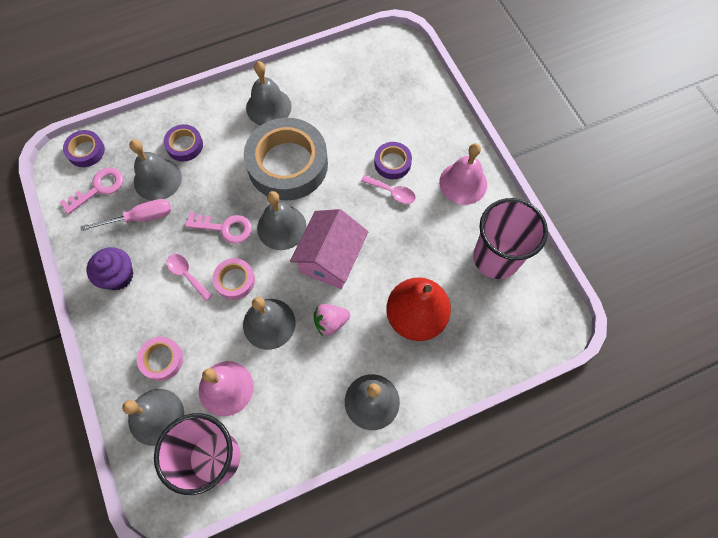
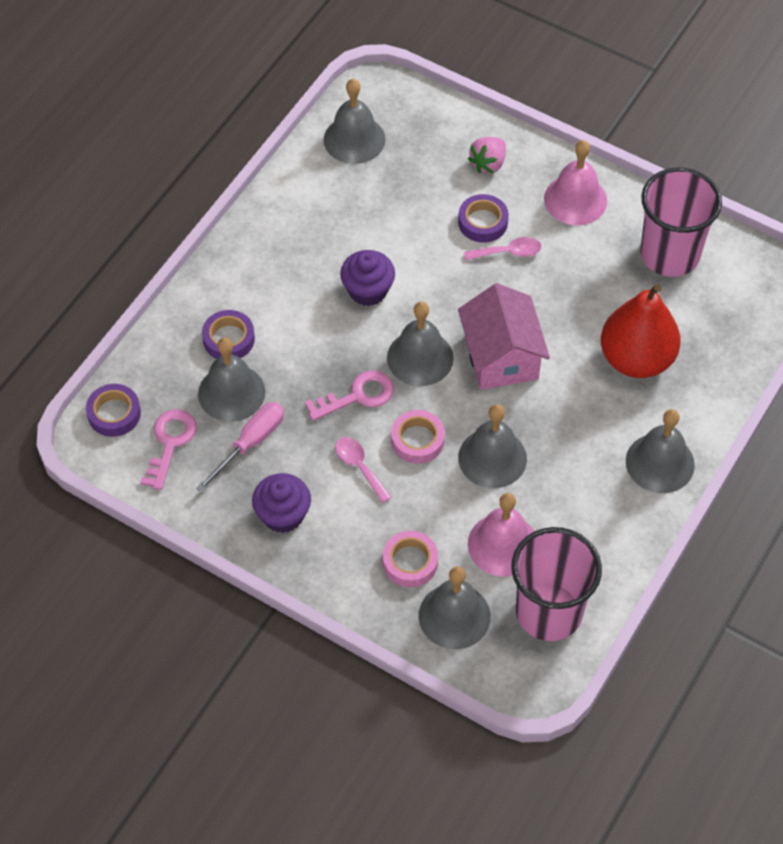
camera: 35 degrees left, 10 degrees down
(187, 275) = (359, 466): pink spoon -> pink spoon turned 45 degrees clockwise
(268, 107) = (289, 242): grey bell -> grey bell (354, 139)
(287, 164) = (368, 290): grey tape -> purple cupcake
(331, 322) = (555, 417): pink strawberry -> pink strawberry (488, 164)

